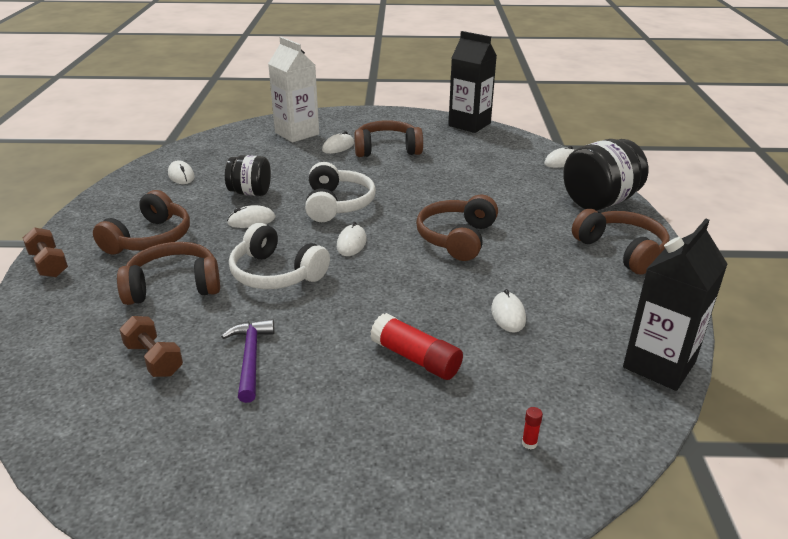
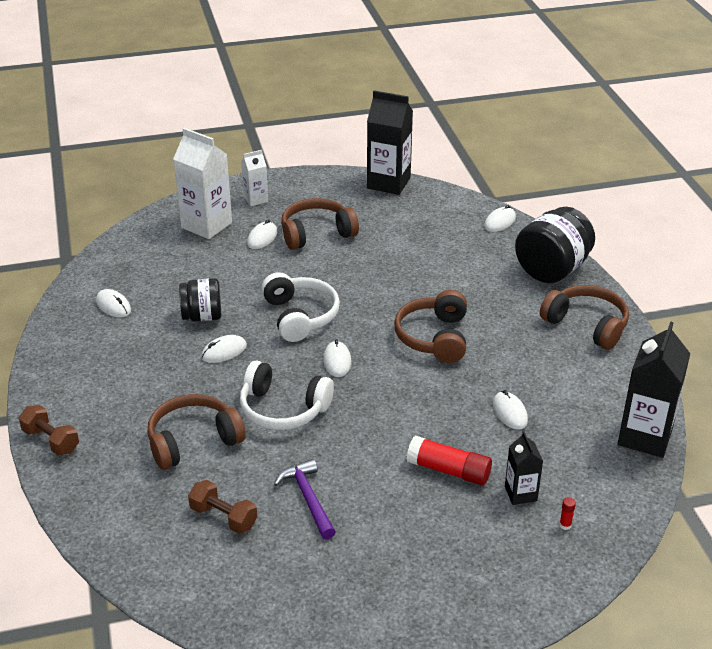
camera: 15 degrees left, 5 degrees up
(150, 239) = (134, 392): brown headphones -> none
(348, 122) = (256, 199): none -> white carton
(488, 397) = (520, 493): none -> black carton

